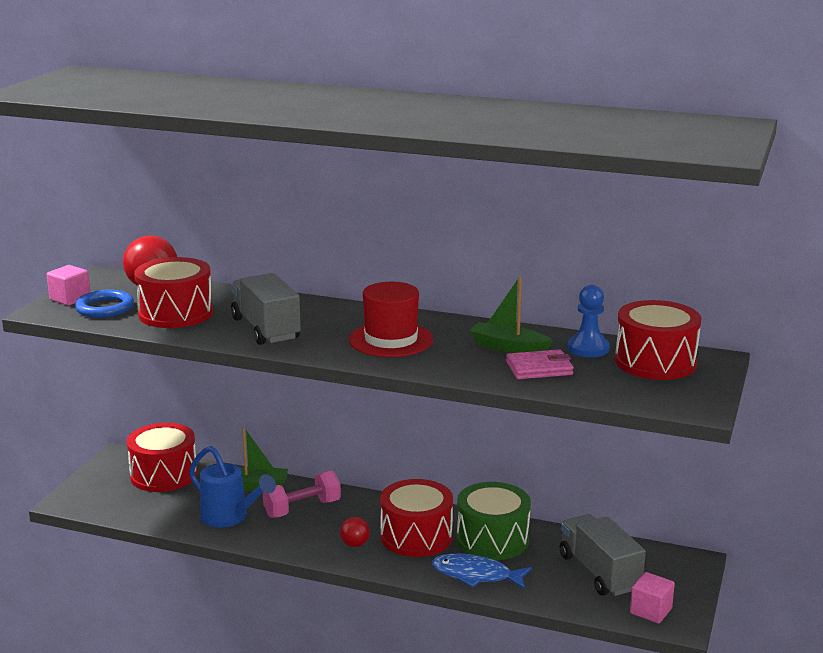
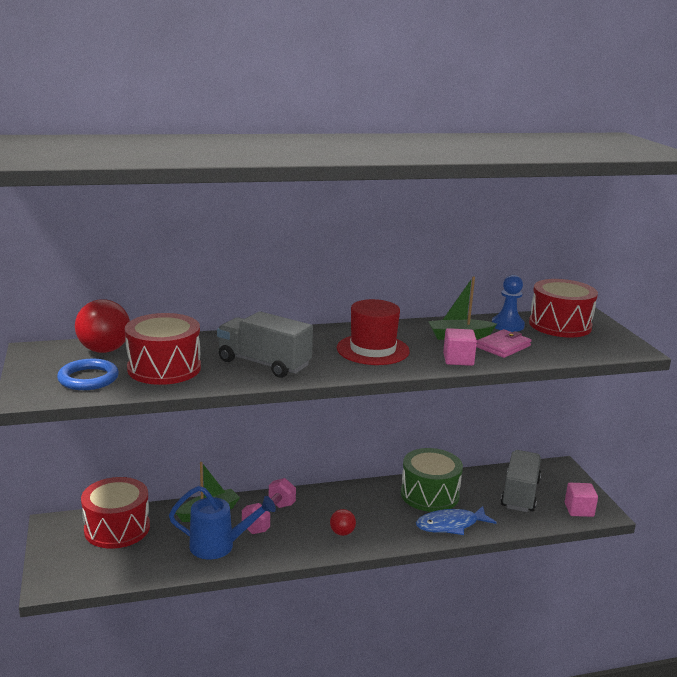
camera: 35 degrees left, 0 degrees up
(70, 299) = (38, 378): pink cube -> pink cube (458, 359)
(416, 536) = (377, 510): red drum -> none
(599, 572) = (520, 494): grey truck -> grey truck turned 75 degrees clockwise

